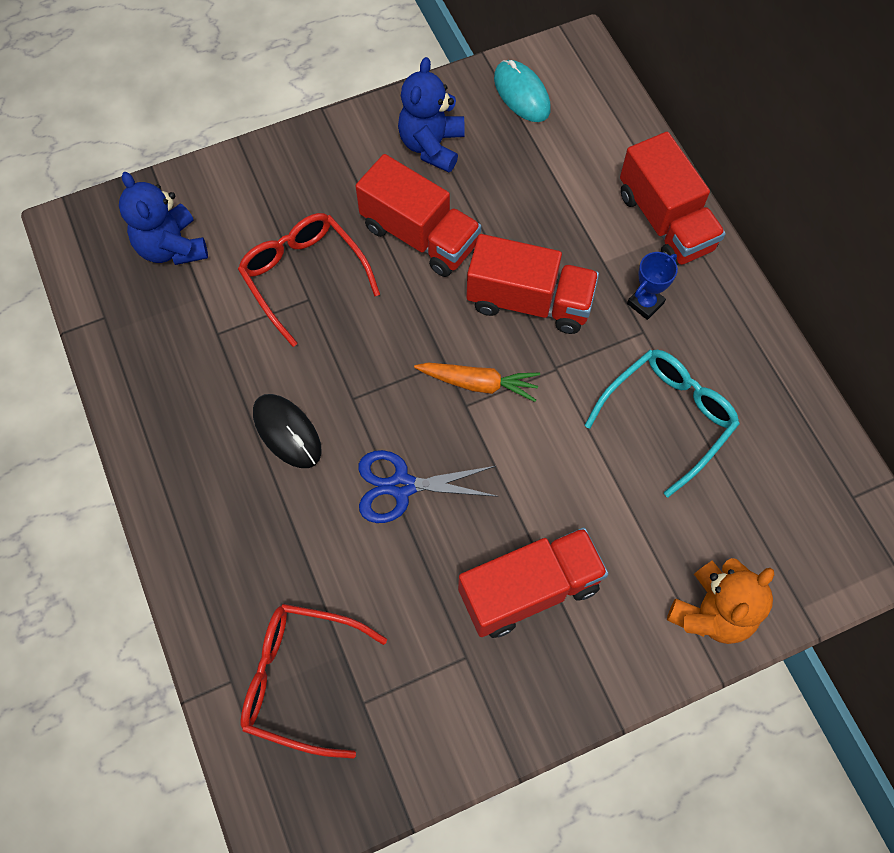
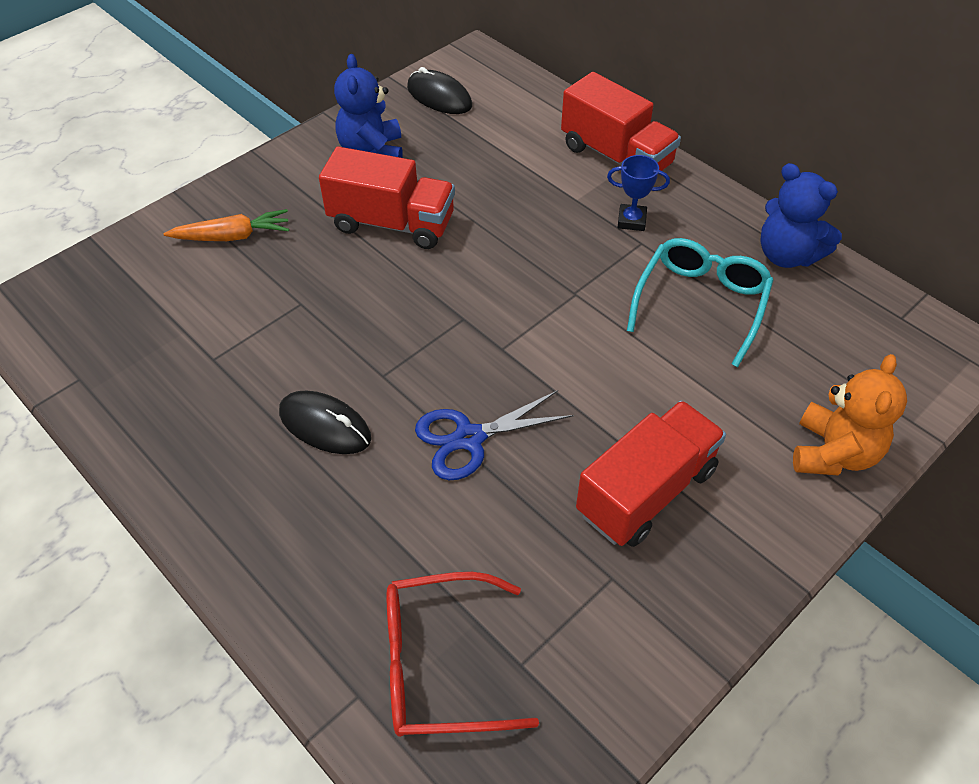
camera: 20 degrees left, 15 degrees down
(172, 247) = (135, 297): blue teddy bear -> blue teddy bear (787, 255)
(304, 277) = (288, 286): red glasses -> none
(478, 383) = (505, 326): orange carrot -> orange carrot (232, 236)
(521, 94) = (439, 97): turquoise mouse -> black mouse
(529, 301) = (523, 247): red truck -> none
(645, 303) = (631, 221): blue trophy -> blue trophy turned 75 degrees clockwise

